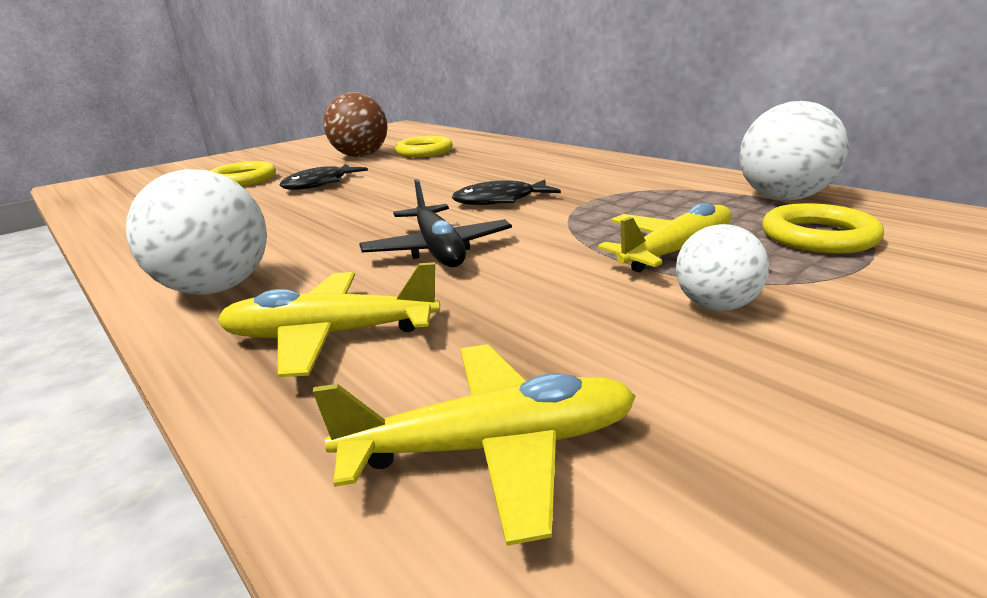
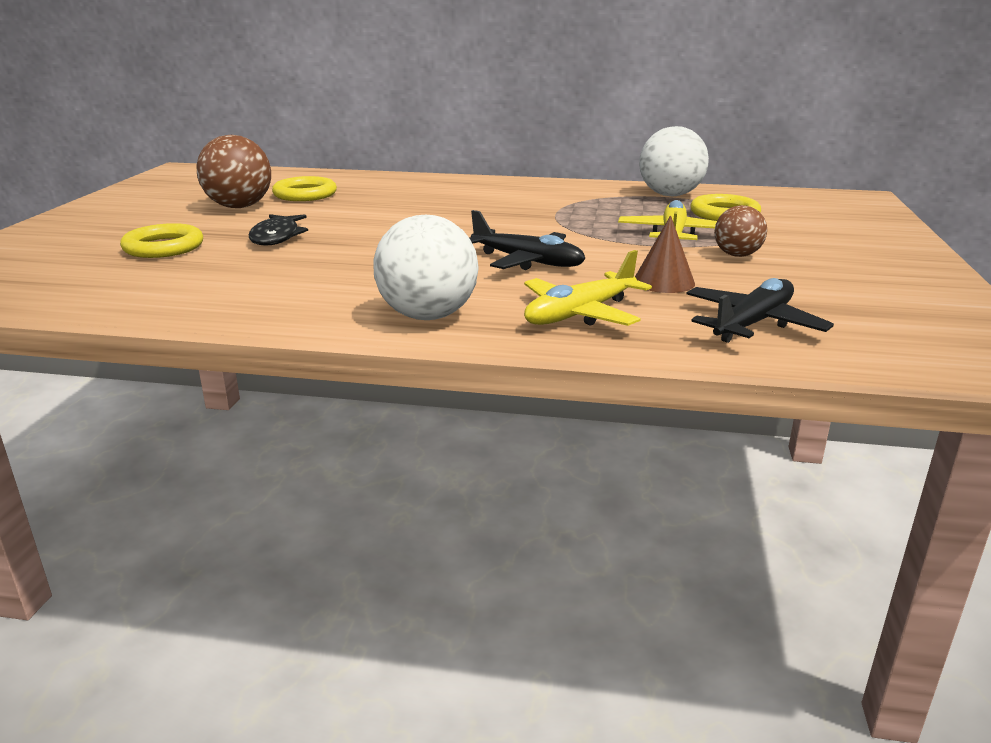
camera: 40 degrees left, 0 degrees up
(493, 446) = (753, 323): yellow plane -> black plane
(500, 200) = (490, 224): black fish -> none
(522, 319) = (663, 282): none -> brown cone
(715, 305) = (737, 255): white ball -> brown ball

